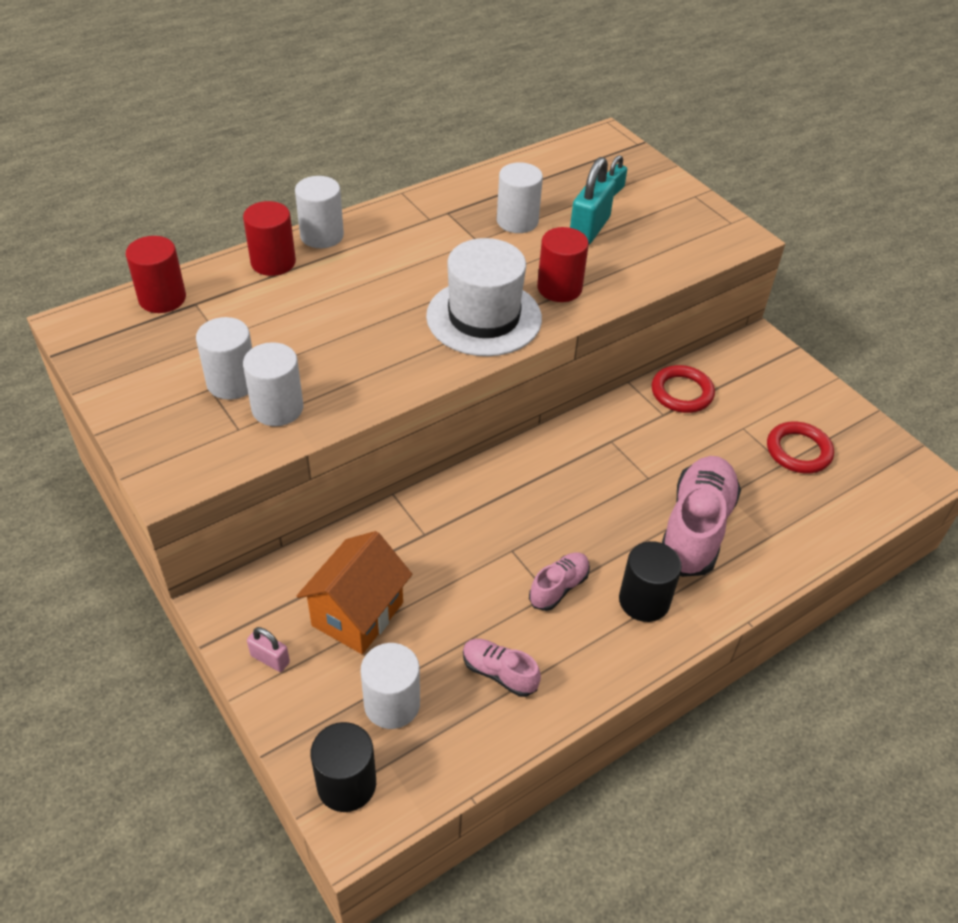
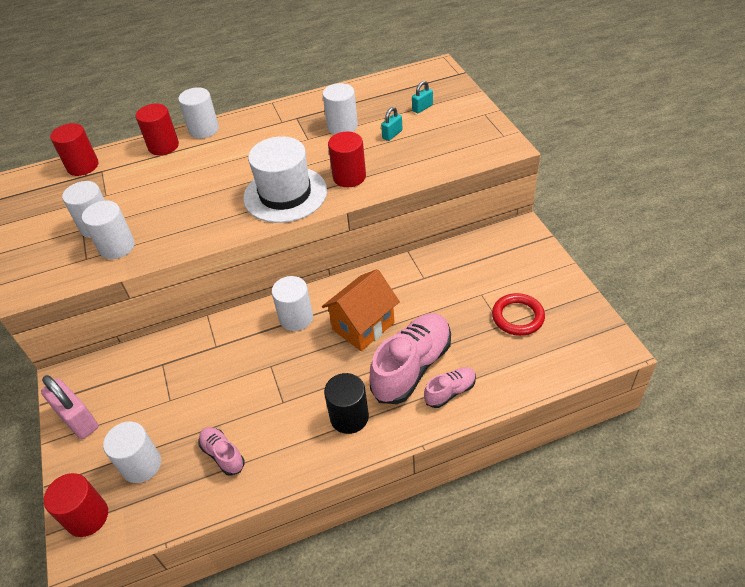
camera: 20 degrees right, 0 degrees up
(270, 659) = (78, 420): pink padlock -> pink padlock, size x1.88
(346, 784) = (87, 517): black cylinder -> red cylinder
(357, 614) = (147, 397): orange house -> orange house (363, 326)
(519, 484) = (296, 318): none -> white cylinder
(558, 587) = (291, 398): pink shoe -> pink shoe (450, 392)
(589, 228) = (392, 134): turquoise padlock -> turquoise padlock, size x0.53
(681, 393) = (444, 263): red ring -> none

